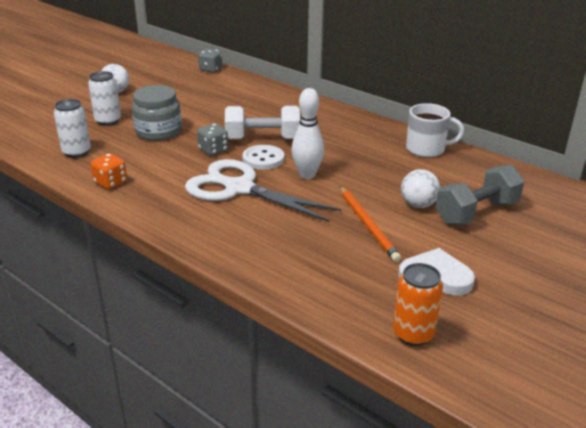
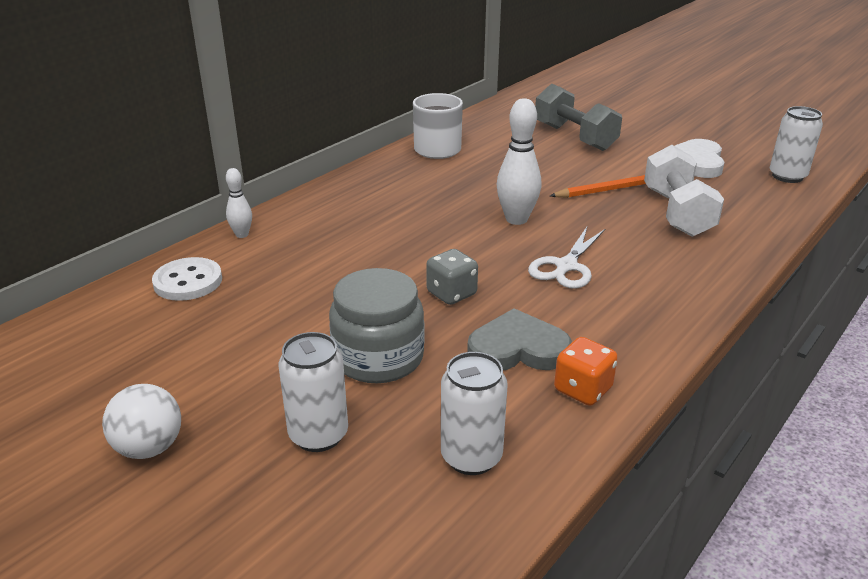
camera: 90 degrees left, 0 degrees up
(153, 167) = (518, 348): none -> grey heart
(211, 69) = (75, 318): grey dice -> none
(239, 188) = (566, 266): white scissors -> white scissors, size x0.56
(262, 139) = (410, 252): white dumbbell -> white dumbbell (677, 213)
(263, 159) = (476, 250): white button -> white button (188, 281)
(287, 94) = (242, 234): none -> white bowling pin
(413, 334) = (787, 176): orange can -> white can
(418, 205) = (569, 161): white ball -> none

